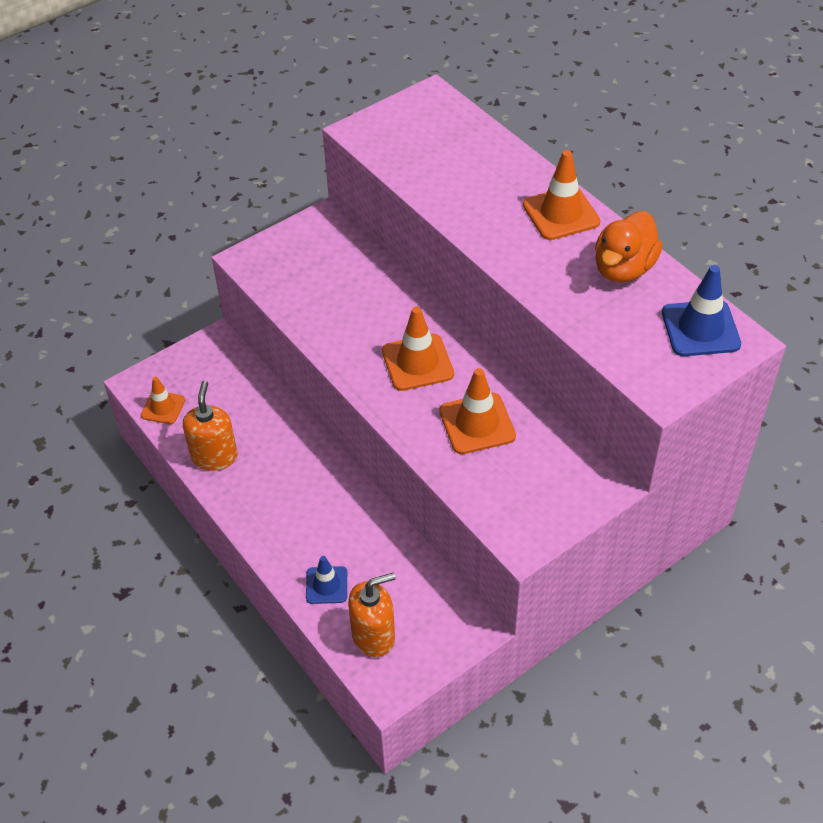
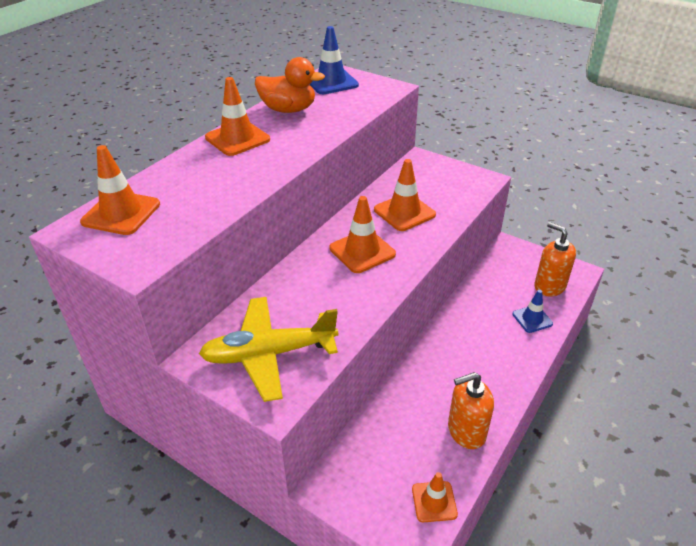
camera: 110 degrees left, 10 degrees down
(303, 263) = (269, 354): none -> yellow plane
(444, 123) = (121, 213): none -> orange traffic cone

